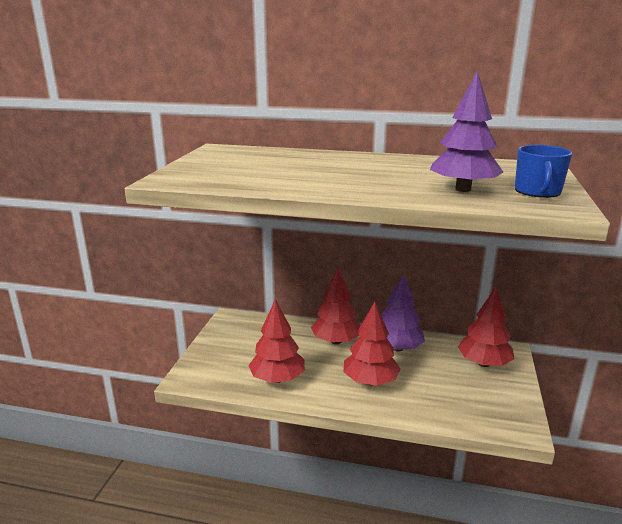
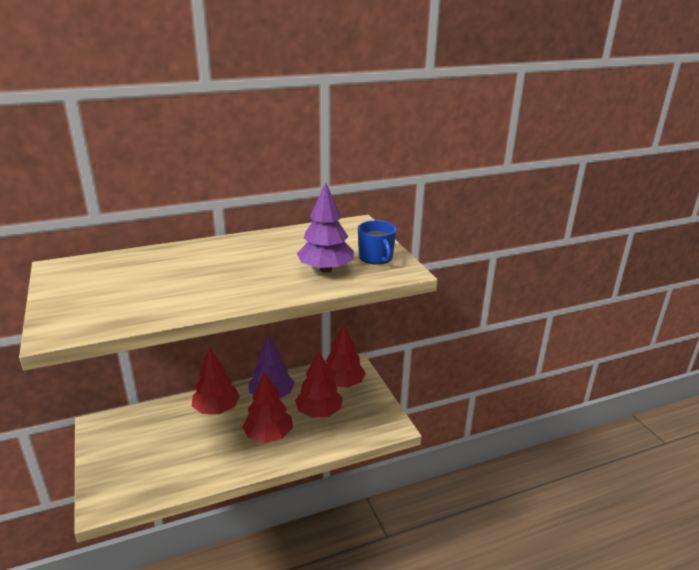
camera: 35 degrees left, 5 degrees up
(277, 379) = (189, 467): red tree -> red tree (319, 412)

